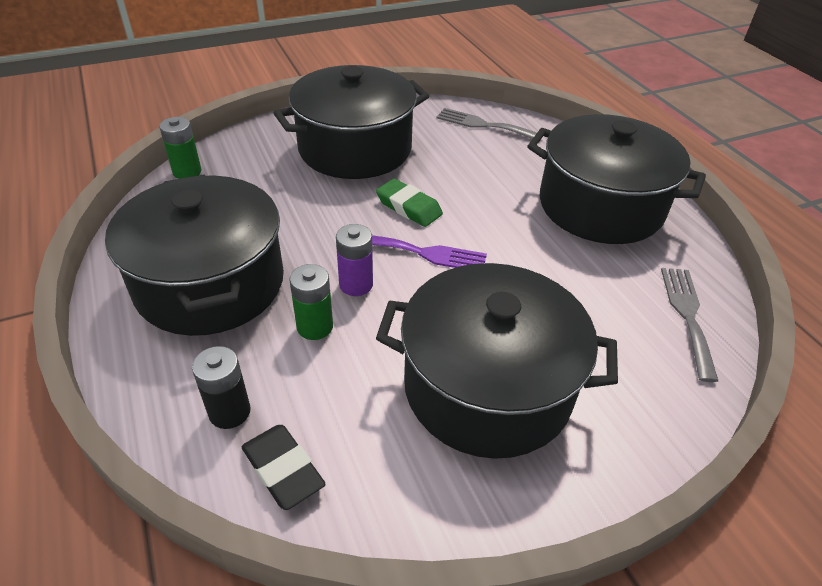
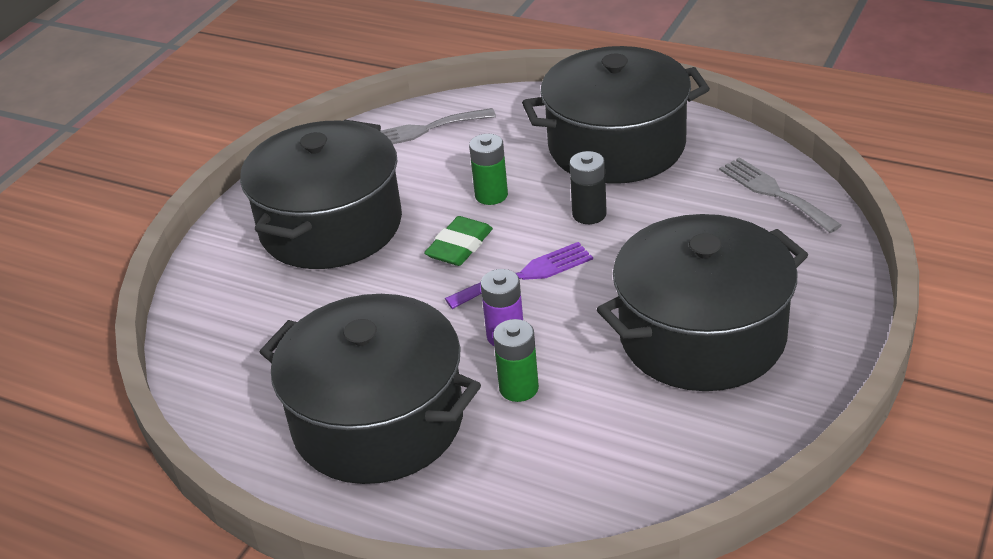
camera: 35 degrees left, 5 degrees down
(187, 172) = (190, 352): green battery -> green battery (491, 195)
(229, 412) = (542, 487): black battery -> black battery (589, 214)
(283, 469) = (635, 488): black eraser -> none
(409, 207) = (459, 246): green eraser -> green eraser turned 60 degrees counterclockwise

